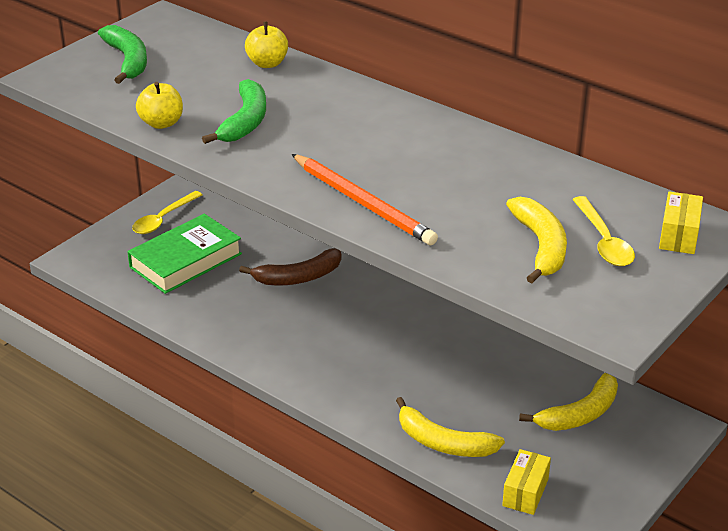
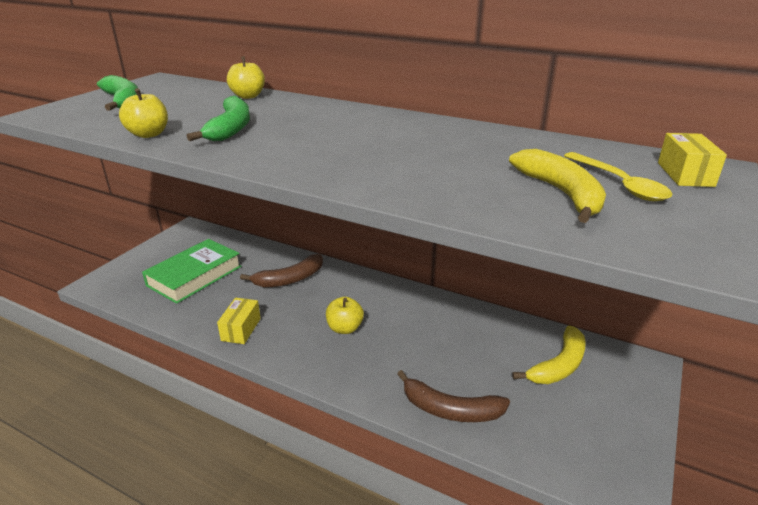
camera: 10 degrees left, 5 degrees down
(163, 219) = (176, 248): yellow spoon -> none
(352, 345) = (345, 328): none -> yellow apple
(363, 203) = (360, 174): orange pencil -> none
(443, 442) = (450, 409): yellow banana -> brown banana
(525, 492) = (546, 452): yellow box -> yellow box (241, 329)

